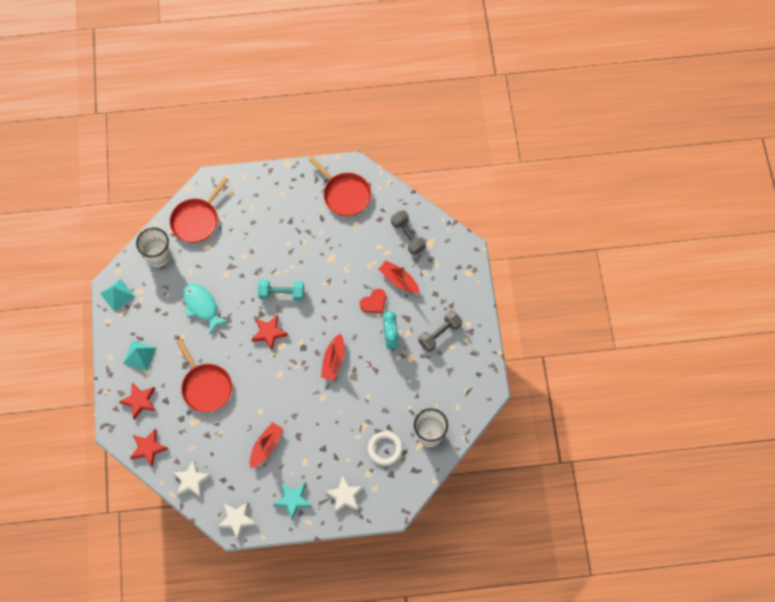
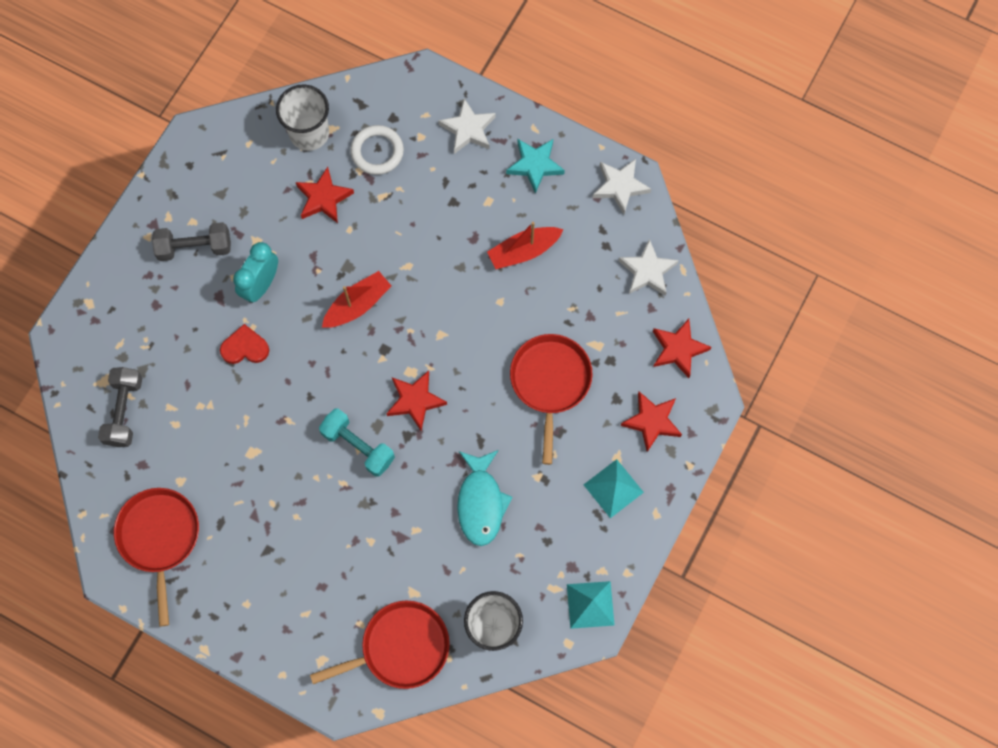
camera: 145 degrees left, 5 degrees up
(394, 404) = (323, 198): none -> red star
(399, 280) = (187, 356): red boat -> none

